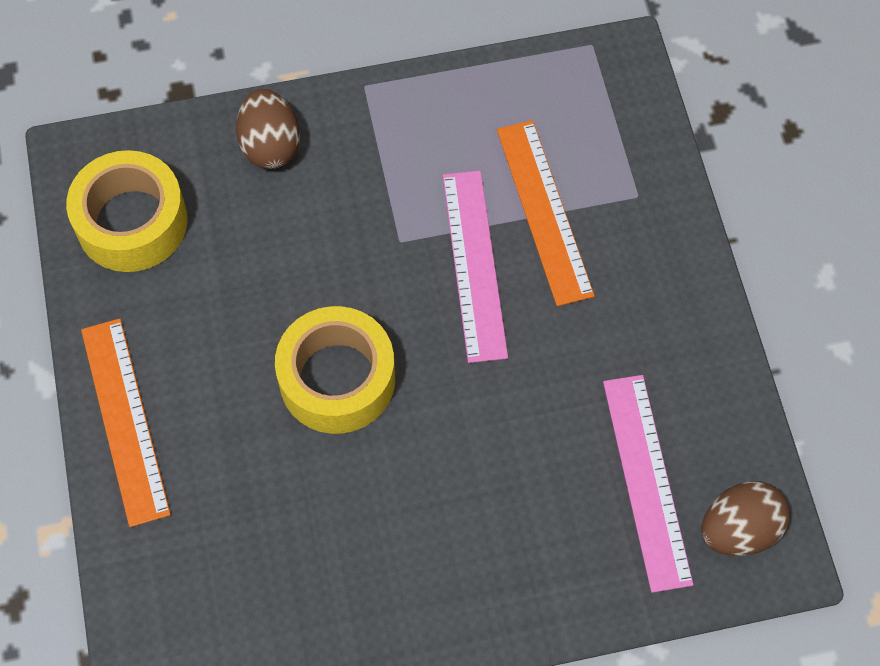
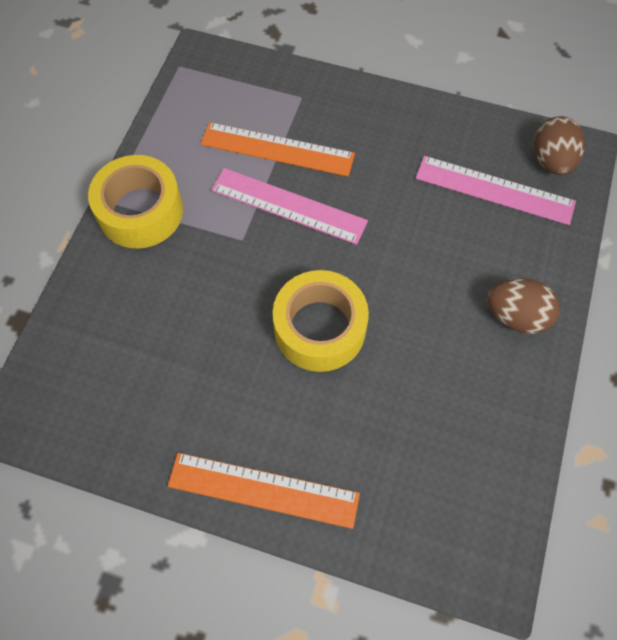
camera: 60 degrees left, 0 degrees up
(132, 222) = (102, 405): yellow tape -> yellow tape (140, 211)
(270, 145) = (110, 281): brown egg -> brown egg (516, 316)

